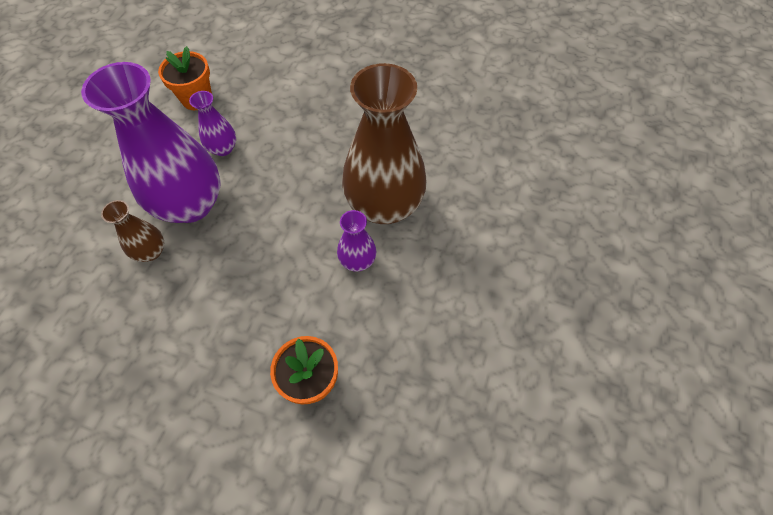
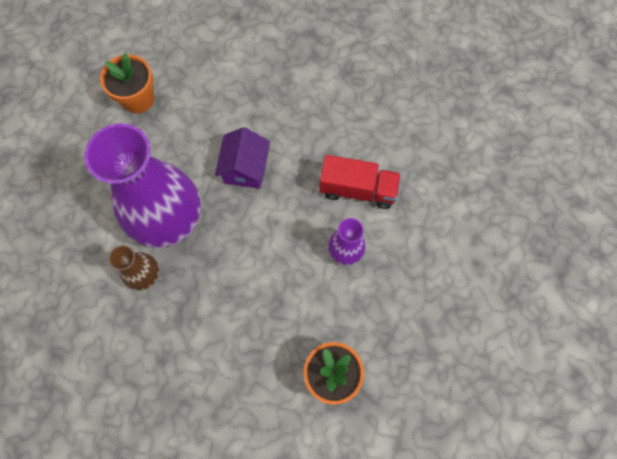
camera: 10 degrees left, 10 degrees up
(223, 148) = (182, 152): purple vase -> none
(278, 171) = (245, 168): none -> purple house
(384, 205) = (357, 189): brown vase -> red truck

